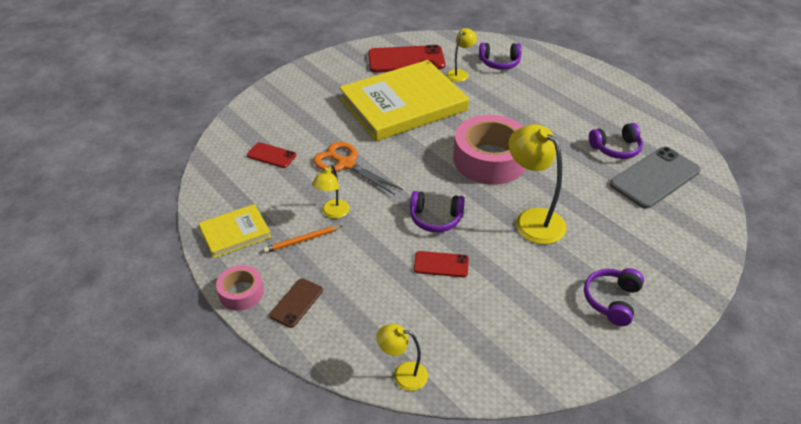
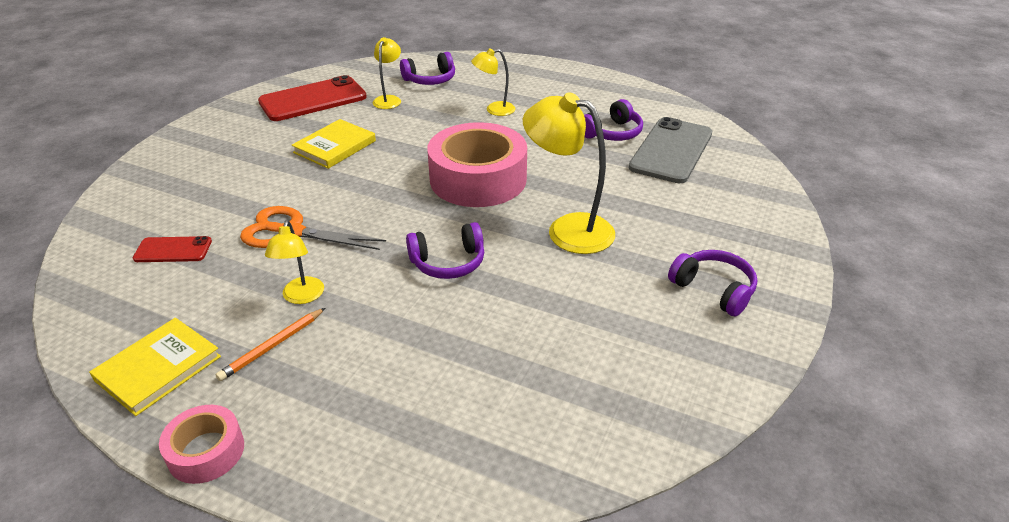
camera: 25 degrees left, 5 degrees down
(296, 303) = (304, 435): brown phone -> none
(403, 104) = (335, 147): yellow book -> yellow book, size x0.47
(403, 374) = (516, 477): yellow lamp -> yellow lamp (494, 110)
(441, 264) = (487, 315): red phone -> none
(612, 300) = (713, 289): purple headphones -> purple headphones turned 135 degrees clockwise

